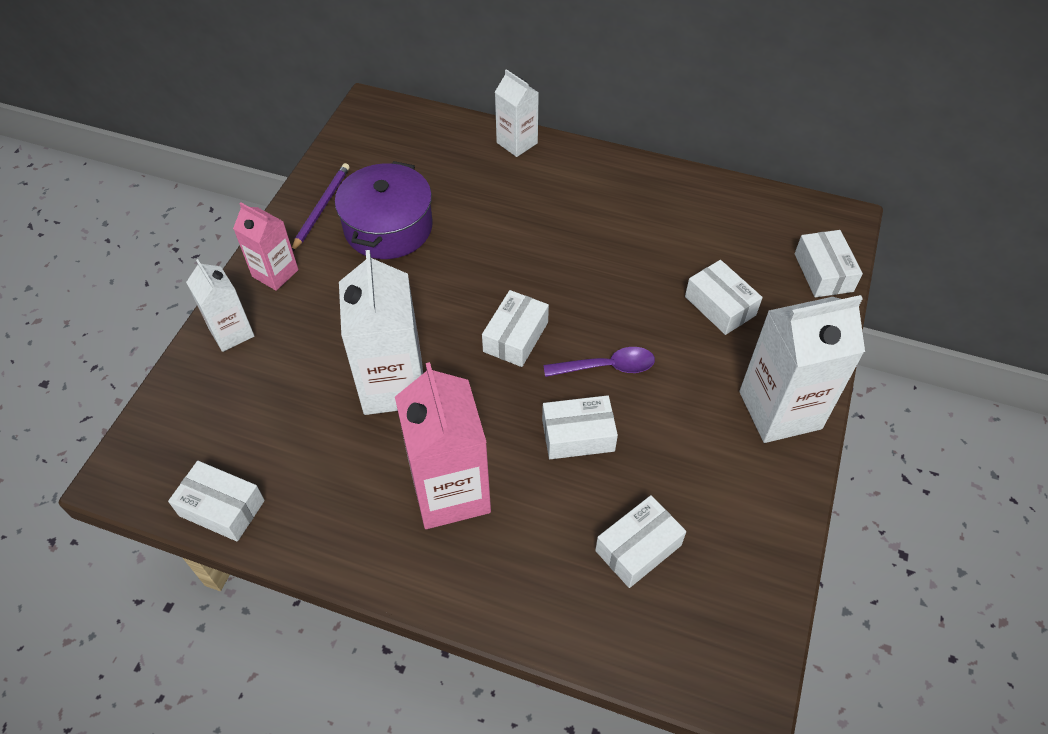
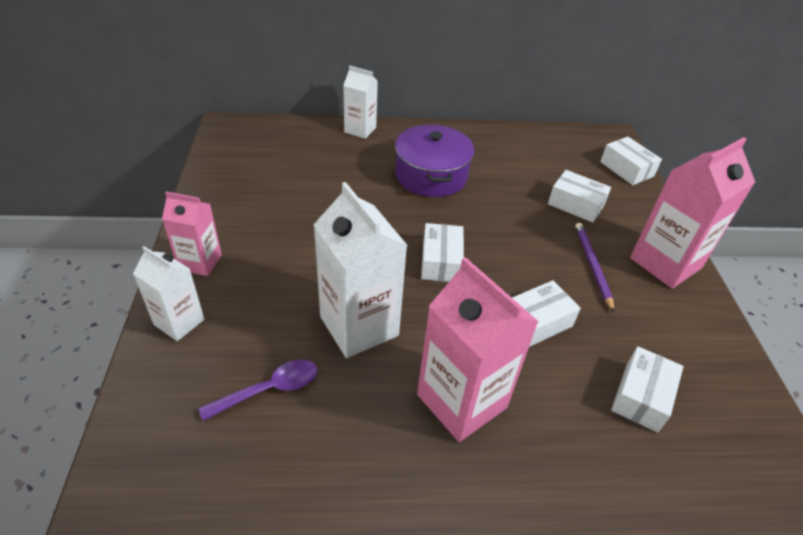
camera: 25 degrees left, 10 degrees down
(222, 508) = (244, 492): white box -> none
(322, 208) = (220, 203): purple pencil -> purple pencil (592, 265)
(388, 227) = (287, 205): purple pot -> purple pot (431, 175)
(607, 367) = (525, 265): purple spoon -> purple spoon (269, 389)
(780, 410) = (665, 263): white carton -> pink carton

